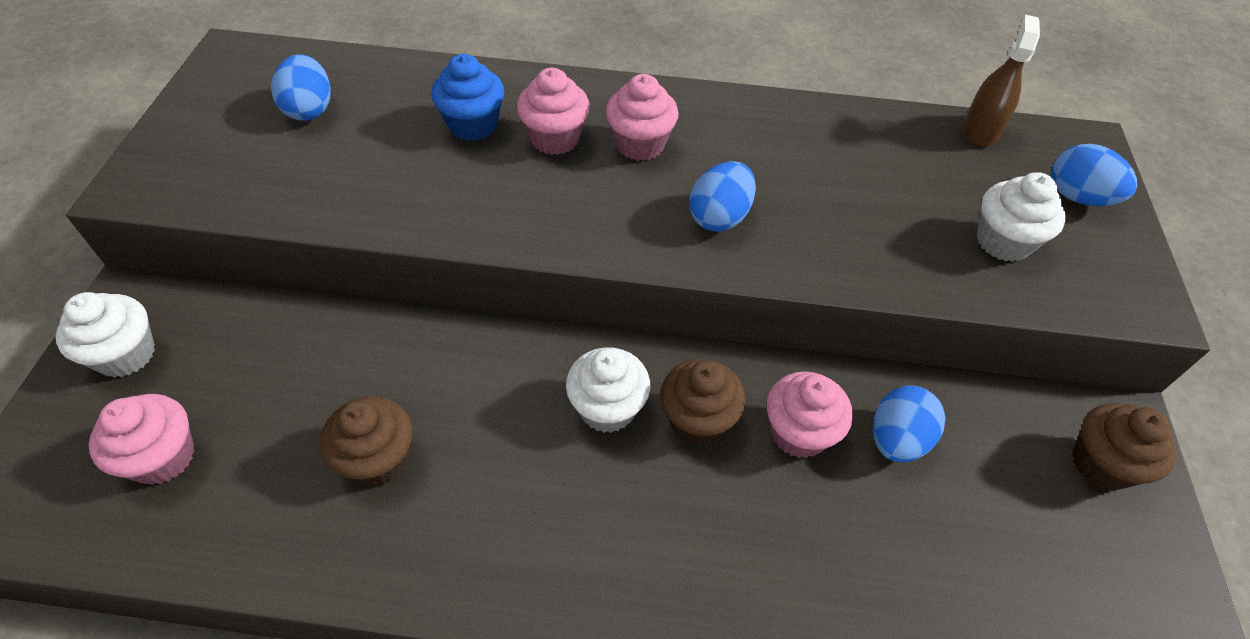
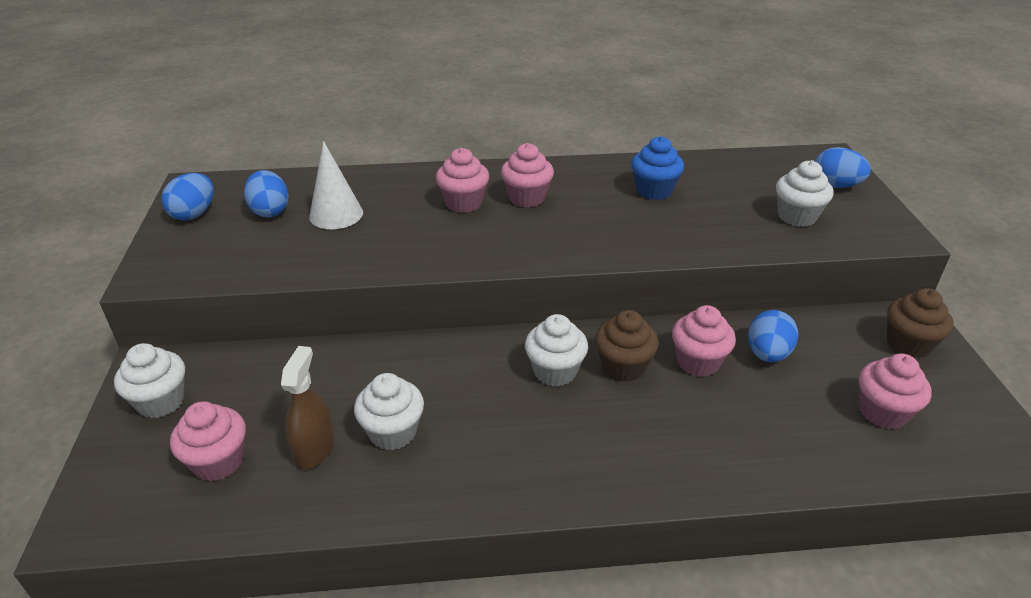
camera: 10 degrees left, 15 degrees down
(378, 459) = (393, 432): brown cupcake -> white cupcake
(388, 129) = (336, 214): none -> white cone
(473, 125) = (399, 203): blue cupcake -> blue cupcake (654, 191)
(719, 217) = (600, 231): blue egg -> blue egg (194, 214)
(980, 130) = (757, 158): brown spray bottle -> brown spray bottle (314, 448)
(1026, 569) = (882, 412): none -> pink cupcake

